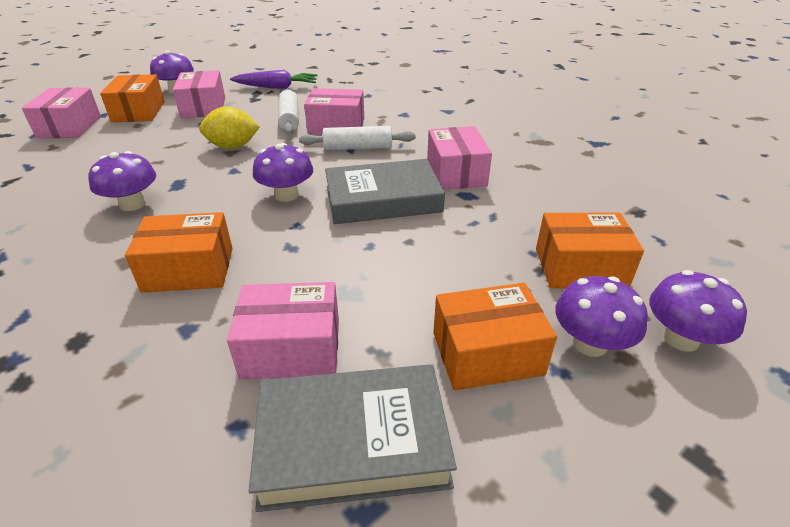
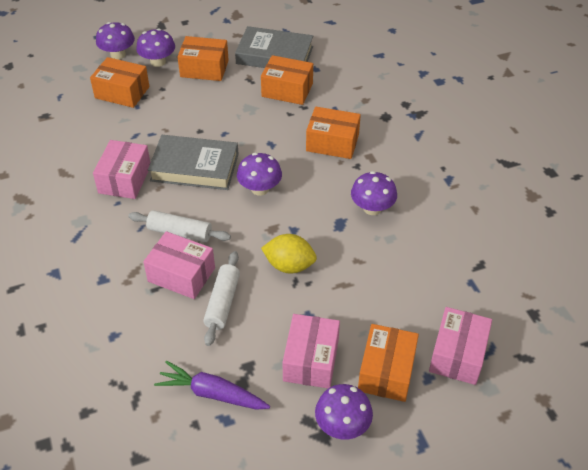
camera: 160 degrees left, 10 degrees up
(291, 348) = (287, 90): pink box -> orange box

